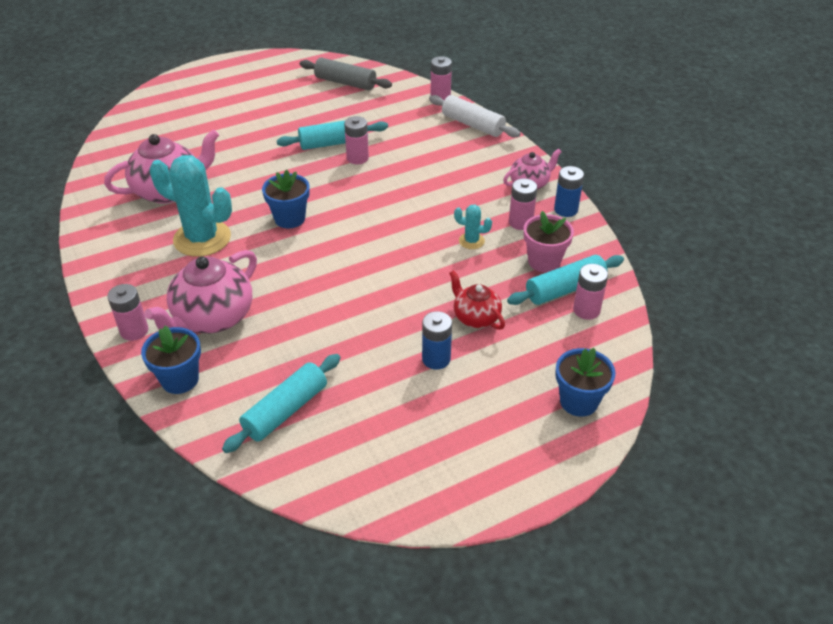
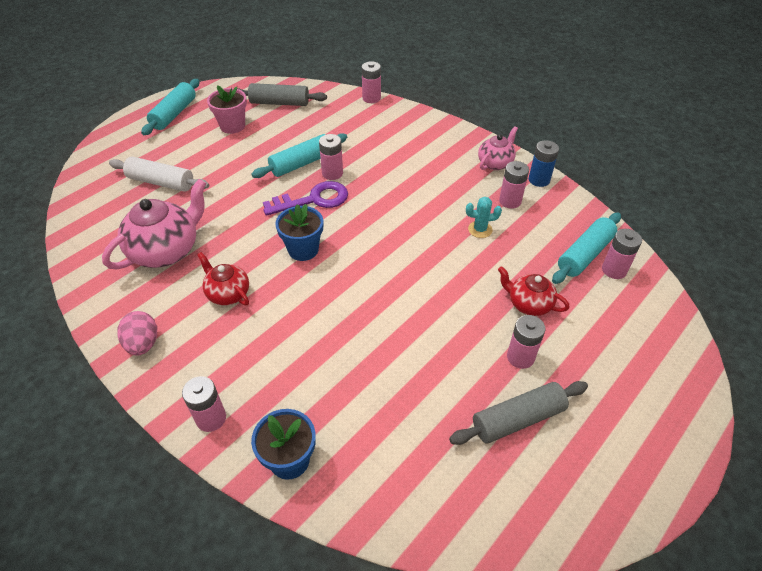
camera: 20 degrees left, 5 degrees up
(110, 260) = (143, 344): none -> pink egg
(202, 238) = (228, 293): turquoise cactus -> red teapot
(212, 318) = (285, 378): pink teapot -> none
(285, 410) = (415, 459): turquoise rolling pin -> turquoise rolling pin (174, 114)
(325, 178) = (313, 200): none -> purple key
(398, 407) = (517, 419): none -> grey rolling pin
(436, 359) = (520, 357): blue battery -> pink battery
(473, 125) = (415, 119): white rolling pin -> white rolling pin (161, 182)
(544, 261) = (551, 233): pink flower pot -> pink flower pot (232, 126)
(578, 401) = (663, 361): blue flower pot -> none

